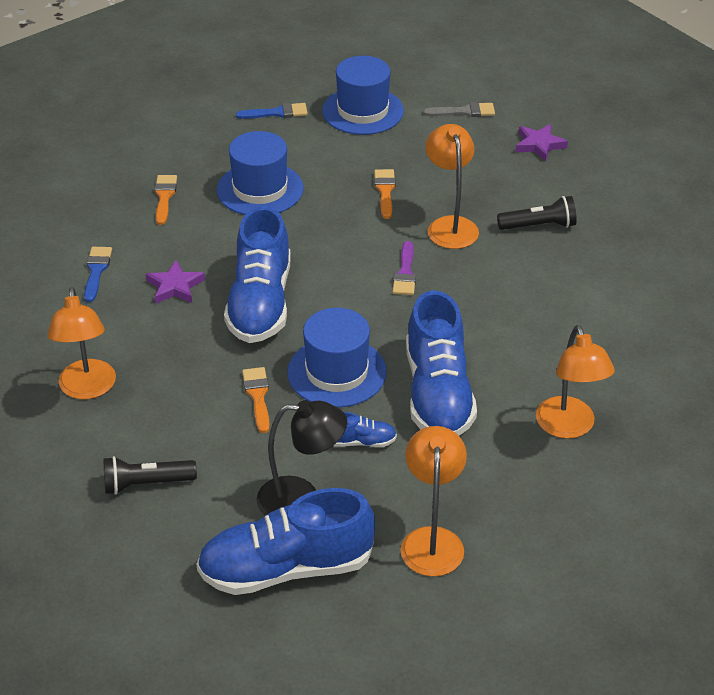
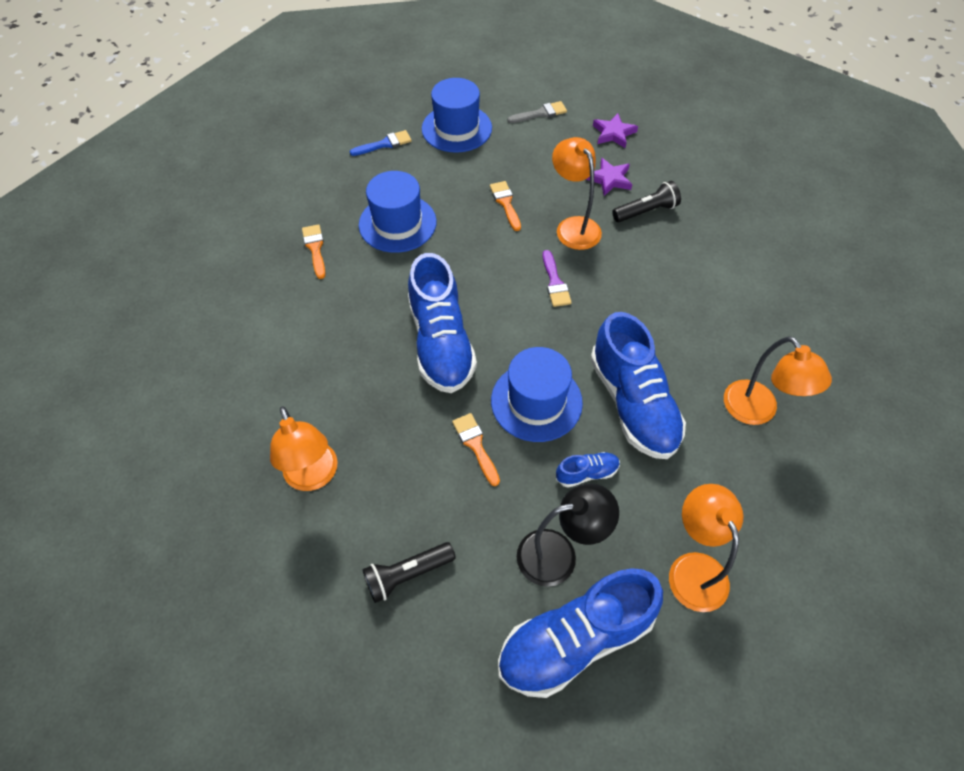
camera: 15 degrees left, 15 degrees up
(96, 271) = (279, 341): blue brush -> none
(175, 286) = (357, 342): purple star -> purple star (609, 179)

